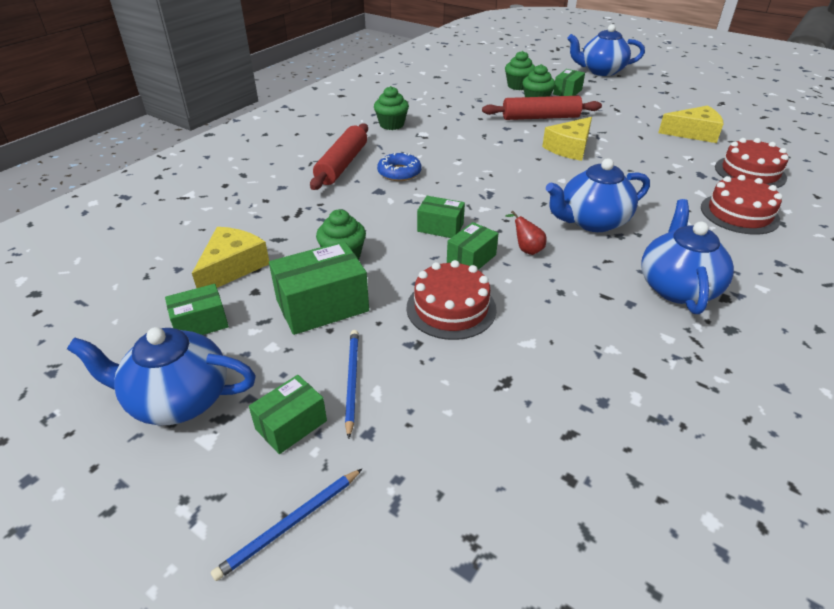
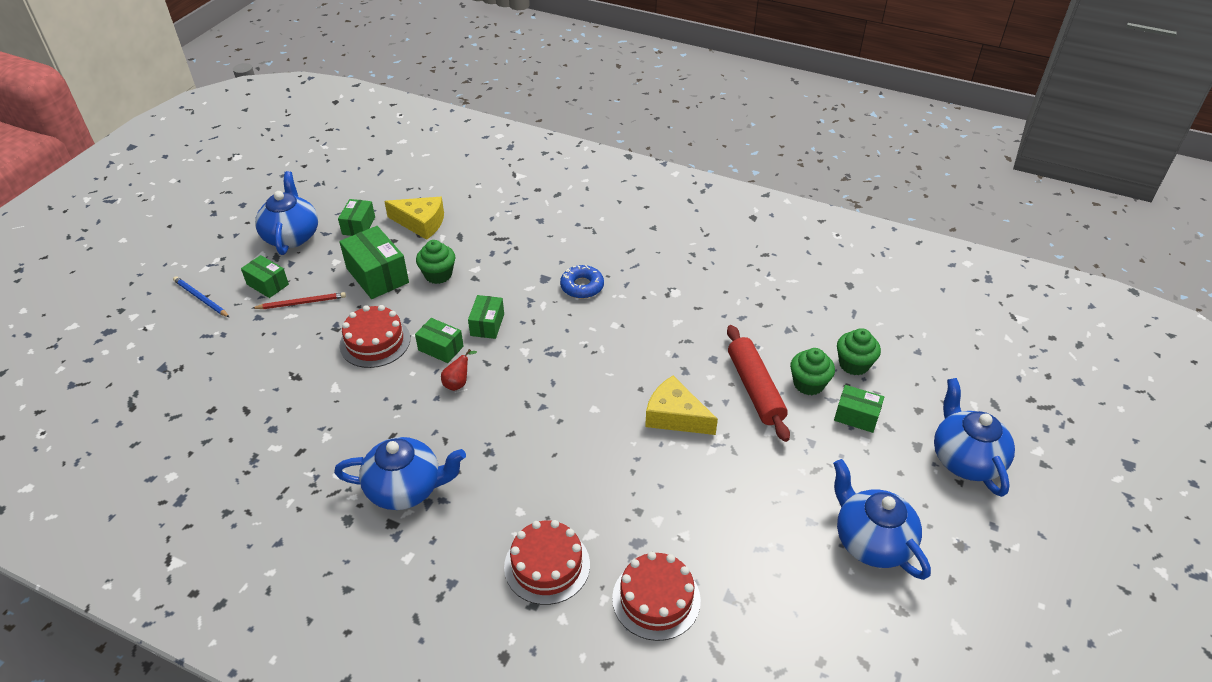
camera: 80 degrees right, 5 degrees up
(200, 323) = (358, 226): green box -> green box turned 45 degrees clockwise
(342, 165) = (589, 247): red rolling pin -> none
(352, 381) = (302, 303): blue pencil -> red pencil
(391, 125) = (689, 266): green cupcake -> none
(592, 221) = (511, 431): blue teapot -> blue teapot (871, 541)
(693, 133) = (763, 552): yellow cheese -> none

